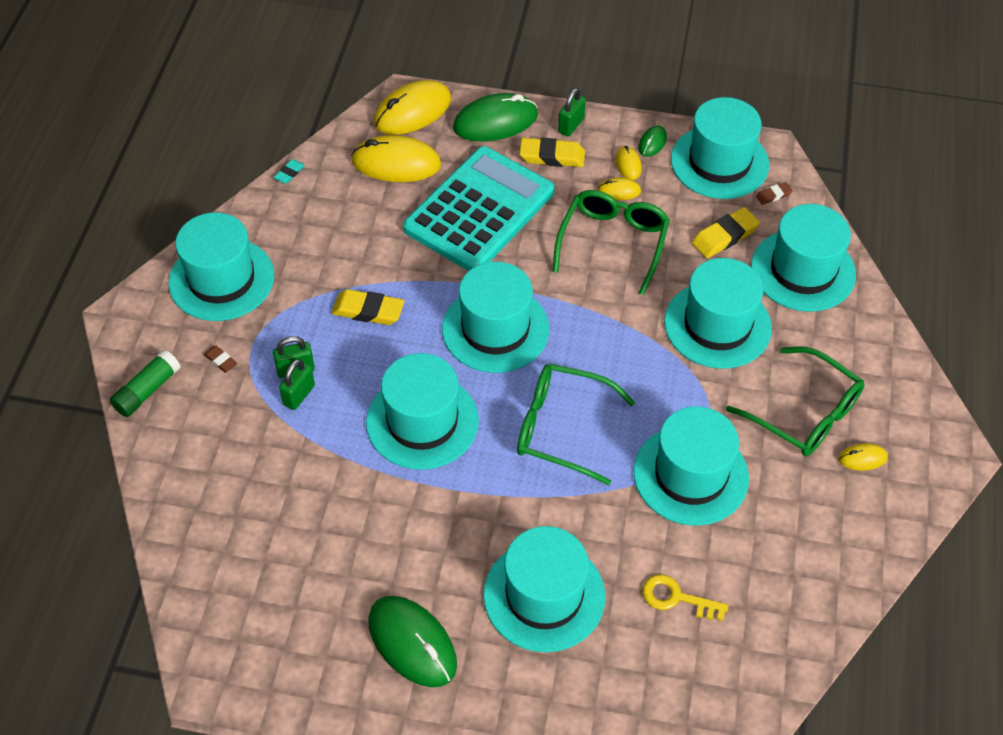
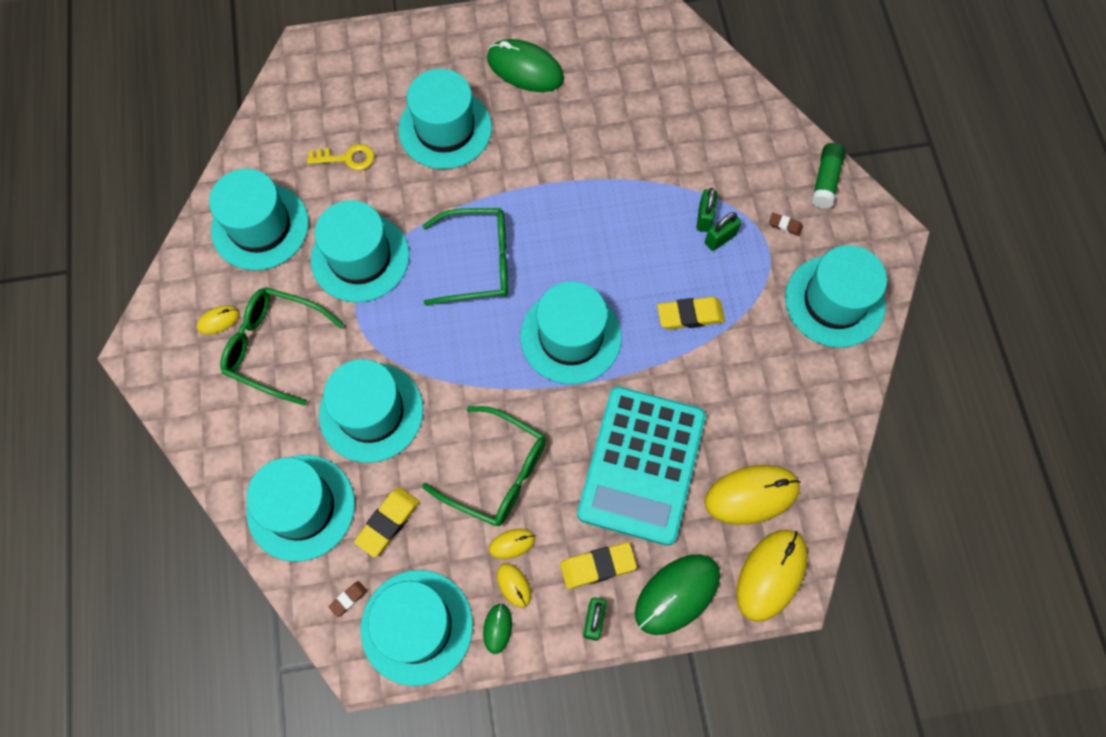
camera: 160 degrees right, 15 degrees up
(289, 173) = (848, 442): turquoise eraser -> none
(422, 421) = (594, 229): turquoise hat -> turquoise hat (260, 226)
(613, 243) = (497, 473): green glasses -> green glasses turned 60 degrees counterclockwise

